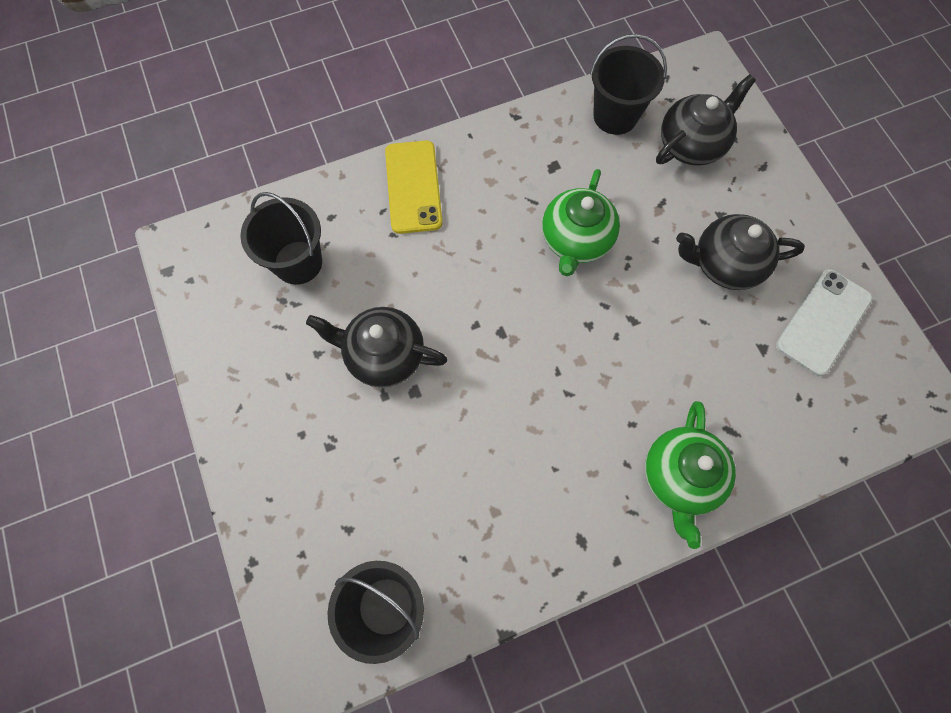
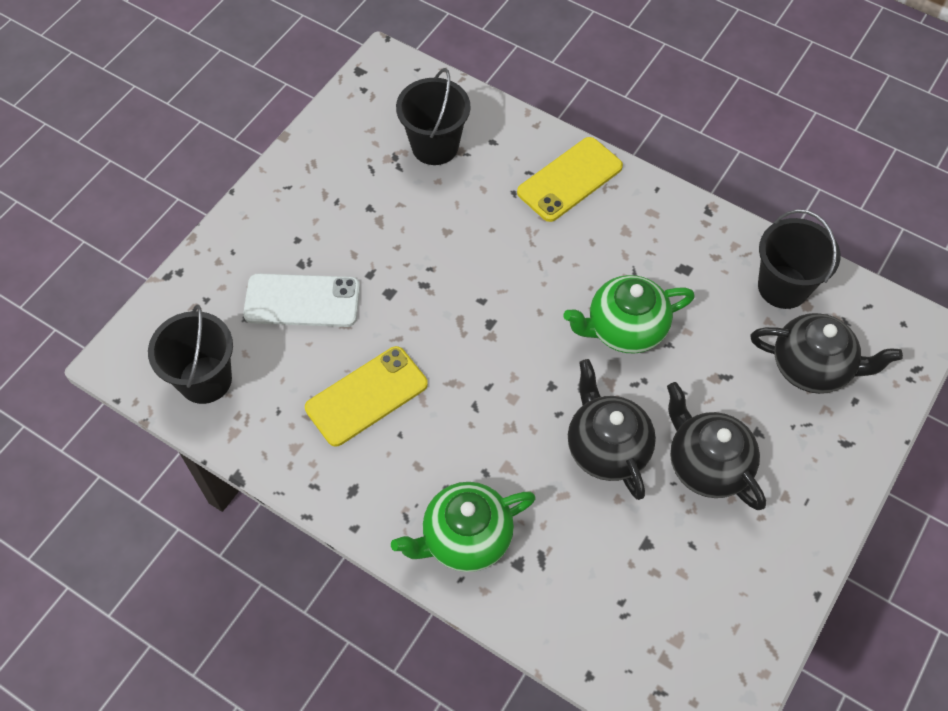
camera: 55 degrees right, 10 degrees down
(384, 355) = (403, 252): black teapot -> black teapot (607, 447)
(501, 473) = (366, 396): none -> yellow phone
(823, 322) = (719, 585): white phone -> white phone (302, 301)

